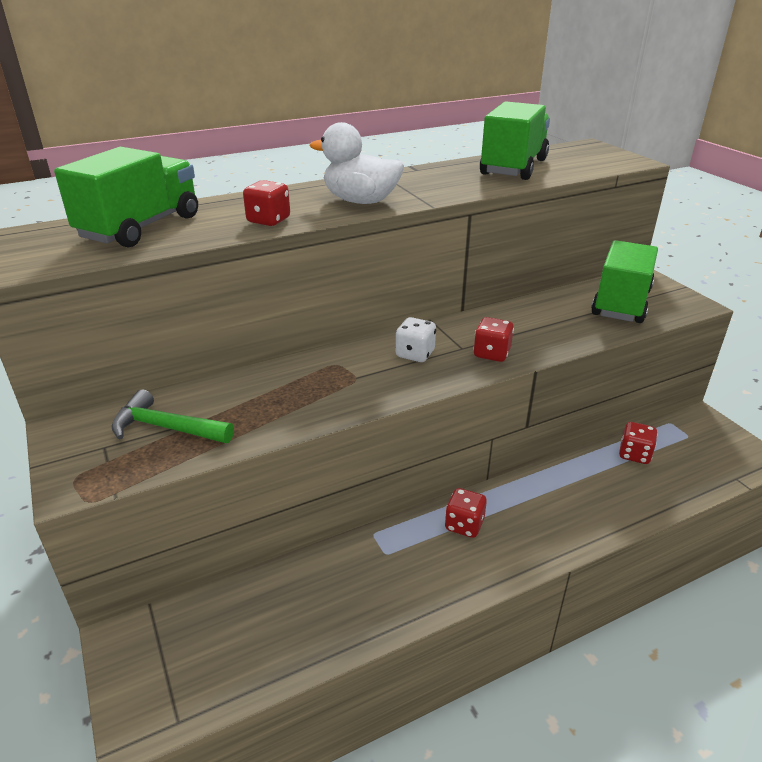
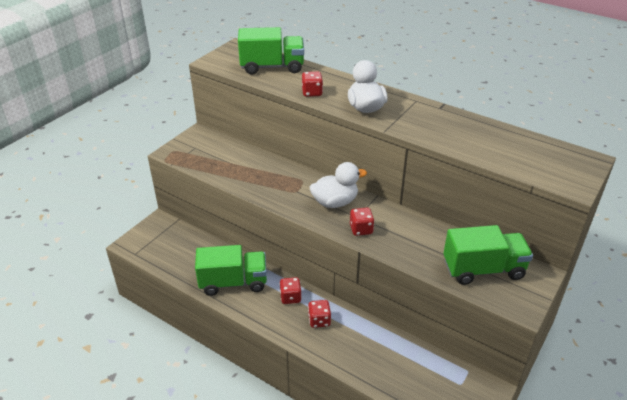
camera: 60 degrees right, 5 degrees up
(166, 428) = (217, 156): green hammer -> none
(415, 354) = (335, 202): white dice -> white duck
(513, 167) = (489, 140): green truck -> green truck (233, 282)
(634, 454) = (412, 357): red dice -> red dice (319, 320)

